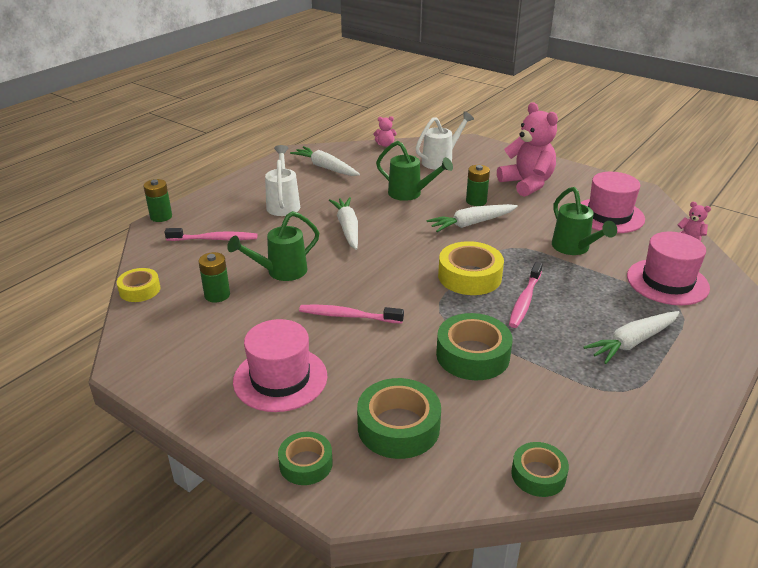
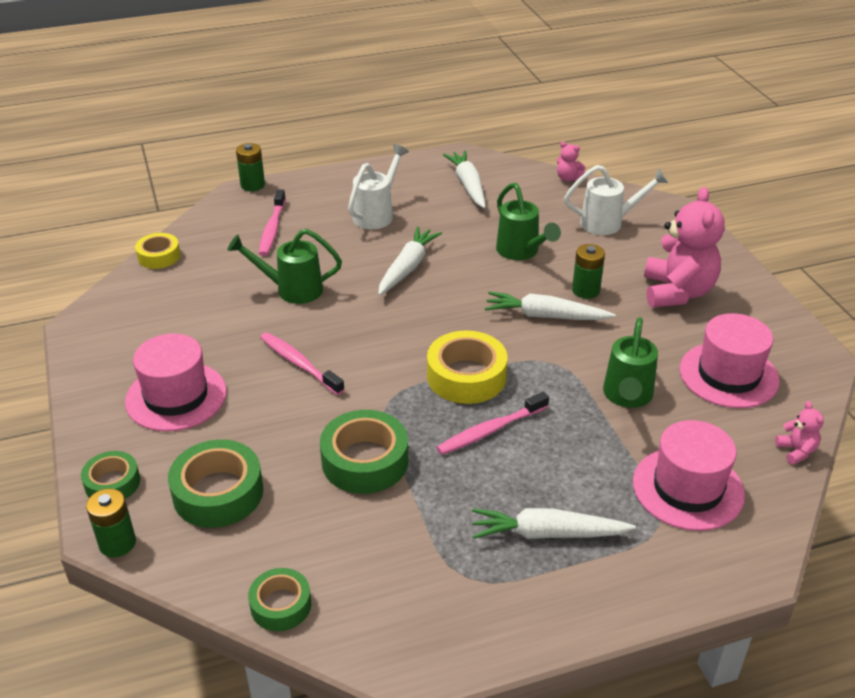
camera: 35 degrees right, 5 degrees up
(214, 239) = (272, 229): pink toothbrush -> pink toothbrush turned 60 degrees clockwise
(217, 295) = (213, 289): green battery -> green battery (117, 543)

